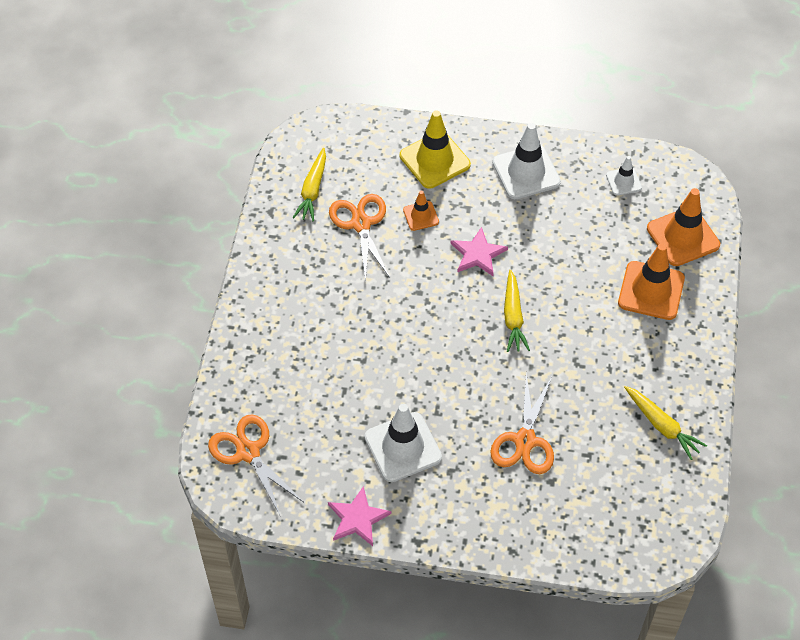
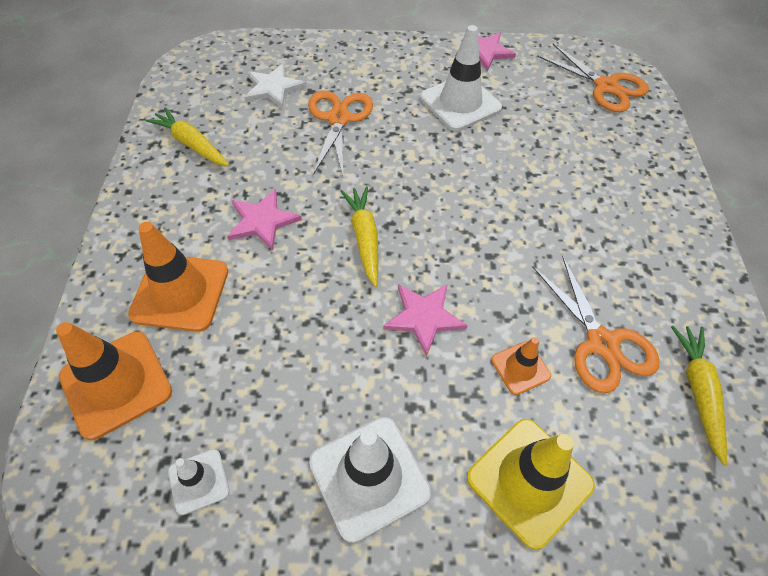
camera: 170 degrees right, 0 degrees up
(589, 489) = (273, 88): none -> white star
(594, 341) = (262, 221): none -> pink star

